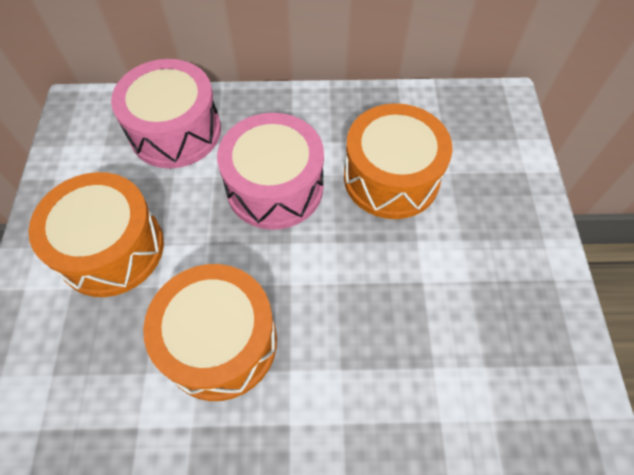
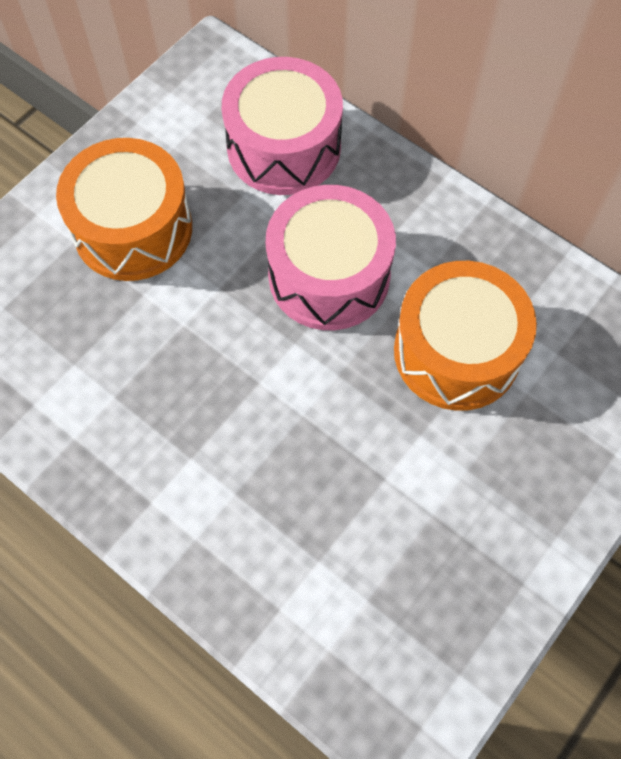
camera: 40 degrees right, 5 degrees up
(220, 342) = (154, 386): orange drum -> none

